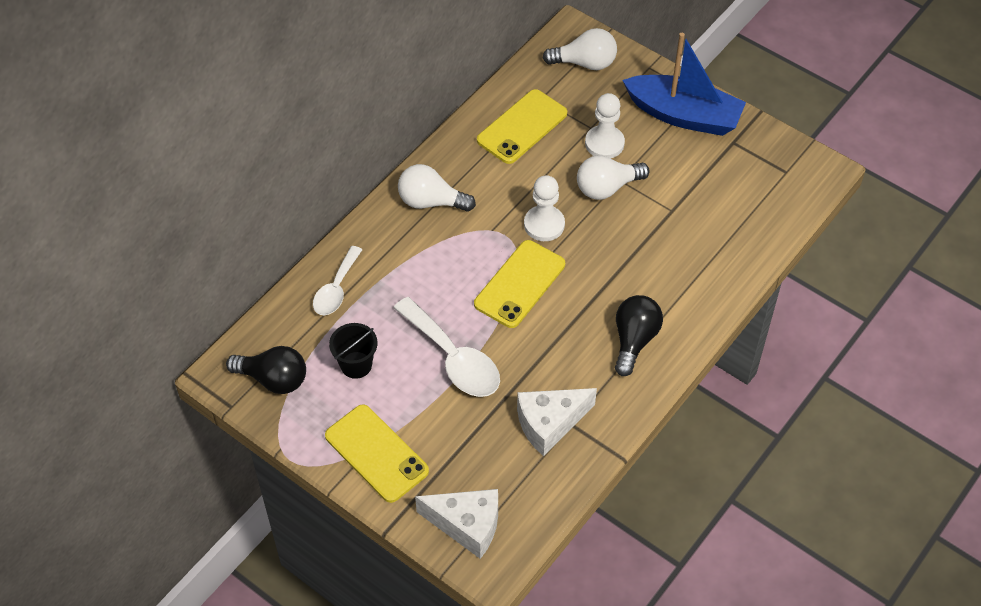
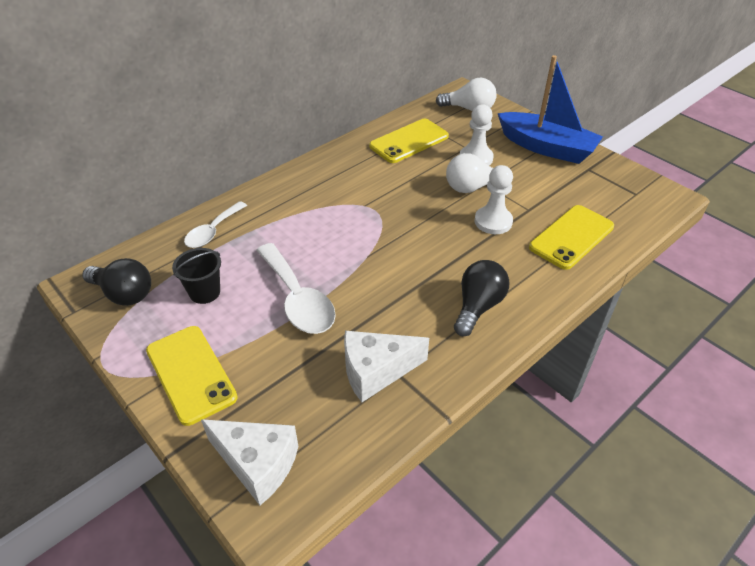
camera: 10 degrees right, 10 degrees down
(431, 201) = (318, 180): white light bulb -> none
(520, 284) = (378, 247): yellow phone -> yellow phone (571, 237)
(544, 224) = (411, 207): white pawn -> white pawn (493, 221)

